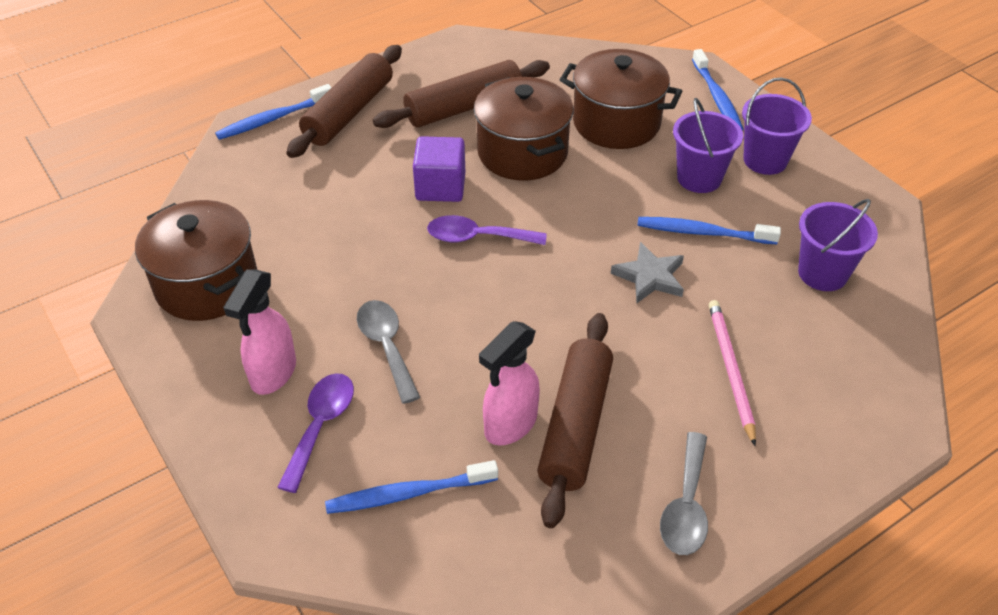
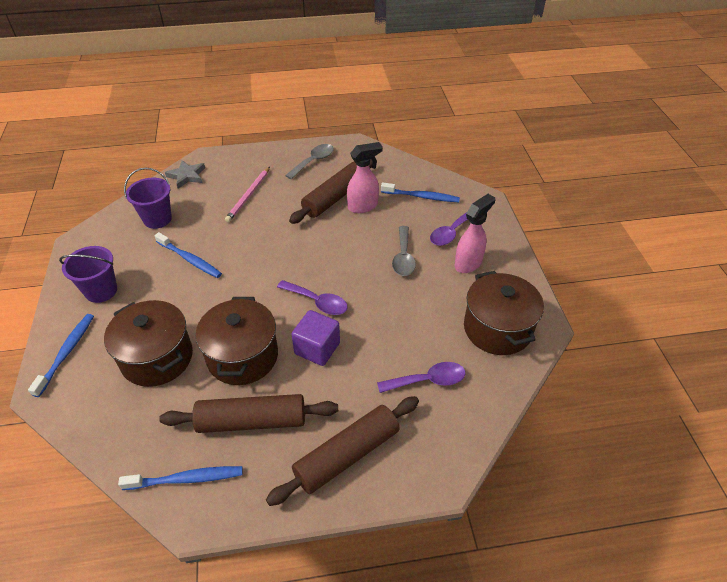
camera: 155 degrees left, 0 degrees up
(273, 119) = (415, 474): blue toothbrush -> blue toothbrush (186, 479)
(286, 197) = (428, 380): none -> purple spoon
(650, 277) = (242, 246): grey star -> grey star (187, 176)
(699, 178) = (153, 293): purple bucket -> none

